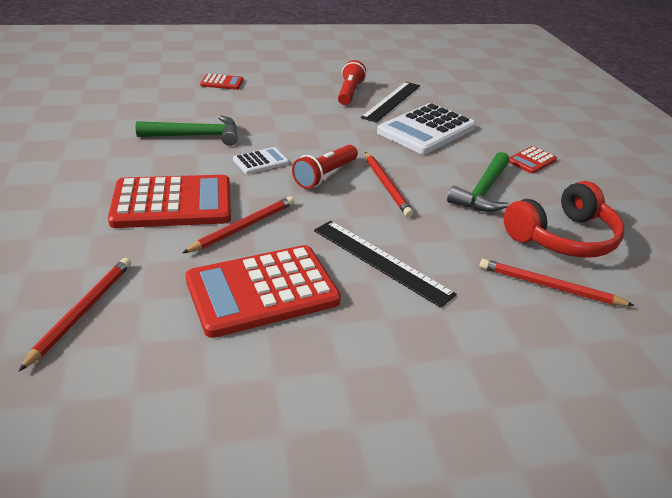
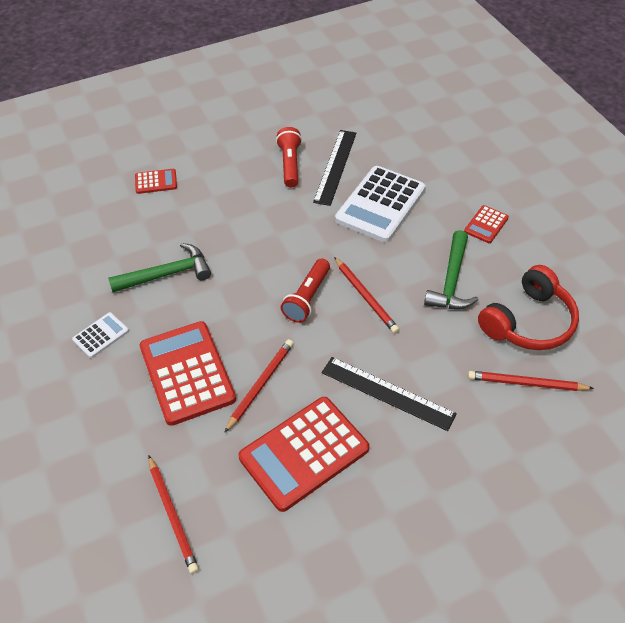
camera: 10 degrees left, 15 degrees up
(82, 311) = (172, 515): red pencil -> red pencil turned 150 degrees clockwise
(172, 203) = (187, 373): red calculator -> red calculator turned 90 degrees counterclockwise
(261, 161) = (242, 295): white calculator -> white calculator (101, 335)

